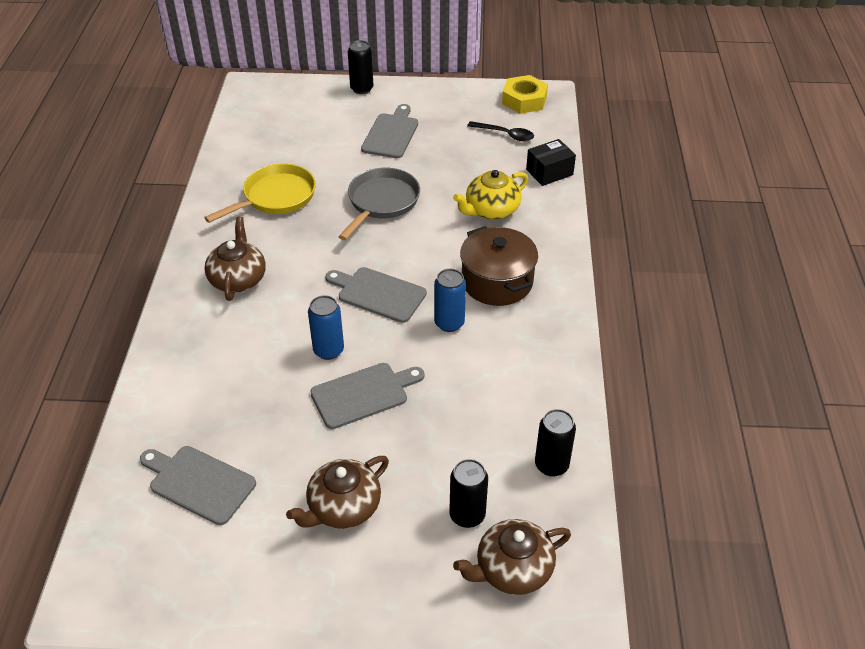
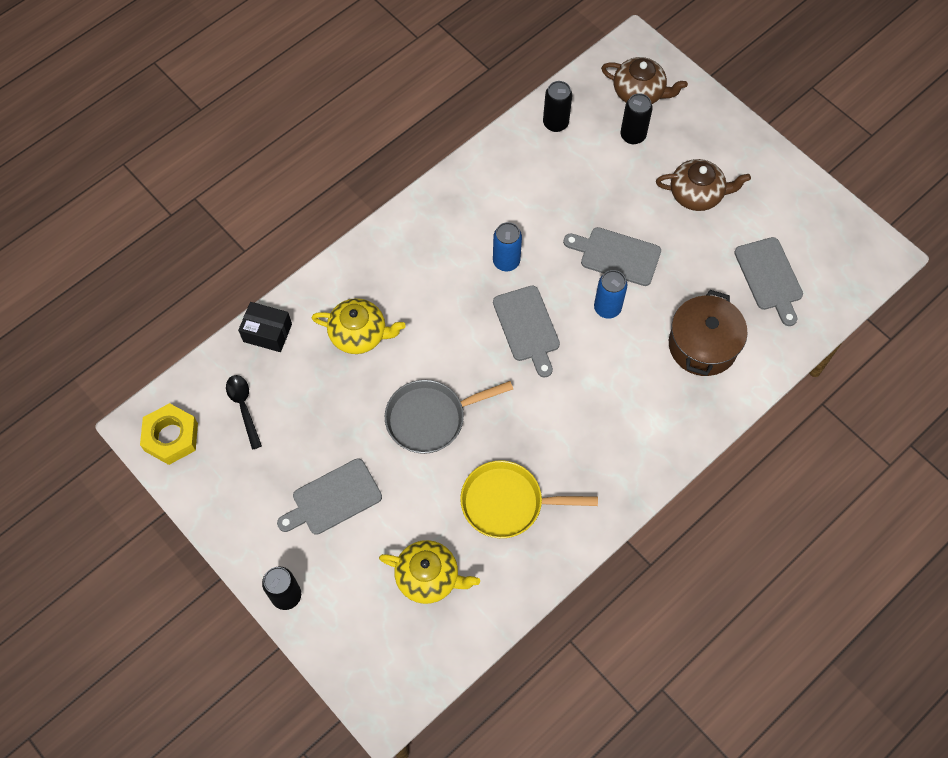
camera: 135 degrees left, 20 degrees up
(238, 279) = (615, 431): brown teapot -> none
(287, 140) = (428, 577): none -> yellow teapot
(497, 282) = (436, 266): brown pot -> brown pot (702, 345)

